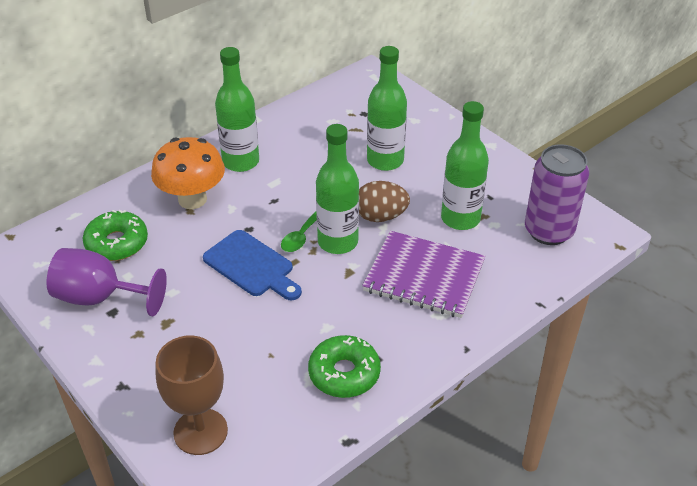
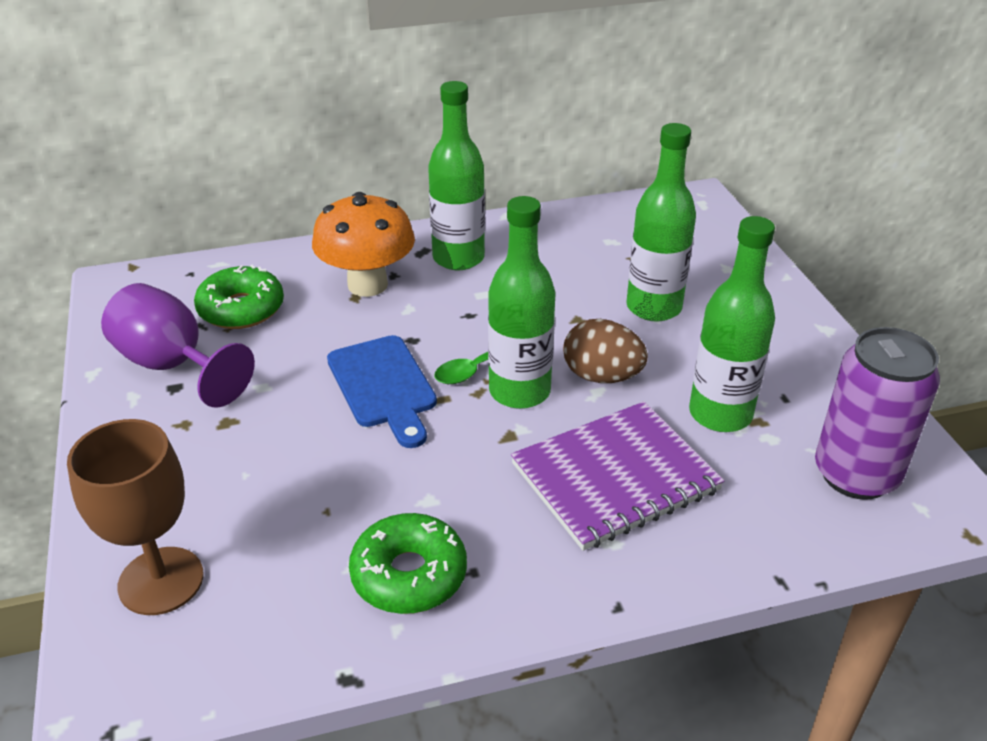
camera: 25 degrees right, 5 degrees down
(424, 277) = (615, 477): purple notebook -> purple notebook turned 75 degrees counterclockwise

